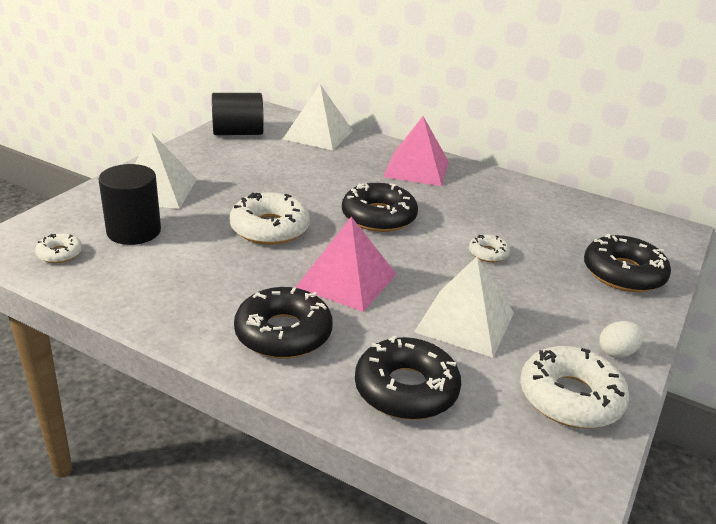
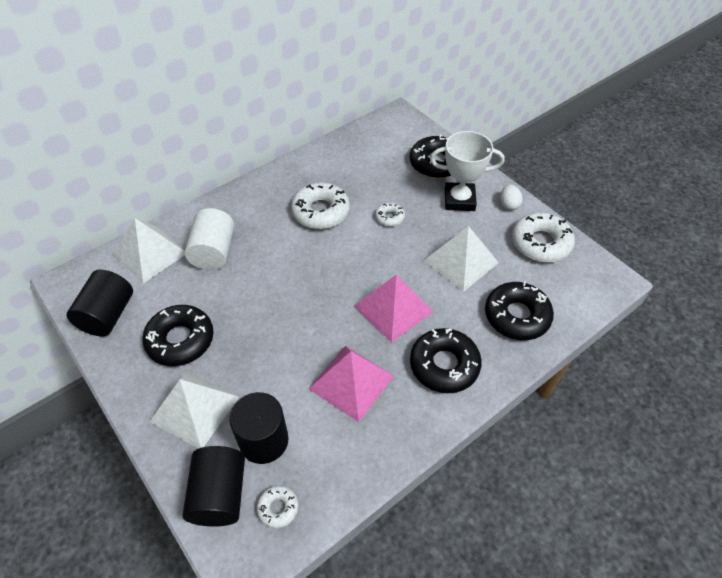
camera: 65 degrees left, 20 degrees up
(69, 221) = (220, 494): none -> black cylinder
(270, 228) = (302, 336): white donut -> white donut (321, 212)
(344, 162) = (214, 252): none -> white cylinder
(378, 217) = (315, 260): black donut -> black donut (180, 340)
(416, 169) = (251, 209): pink pyramid -> pink pyramid (351, 382)
(576, 304) = (459, 200): none -> white trophy

